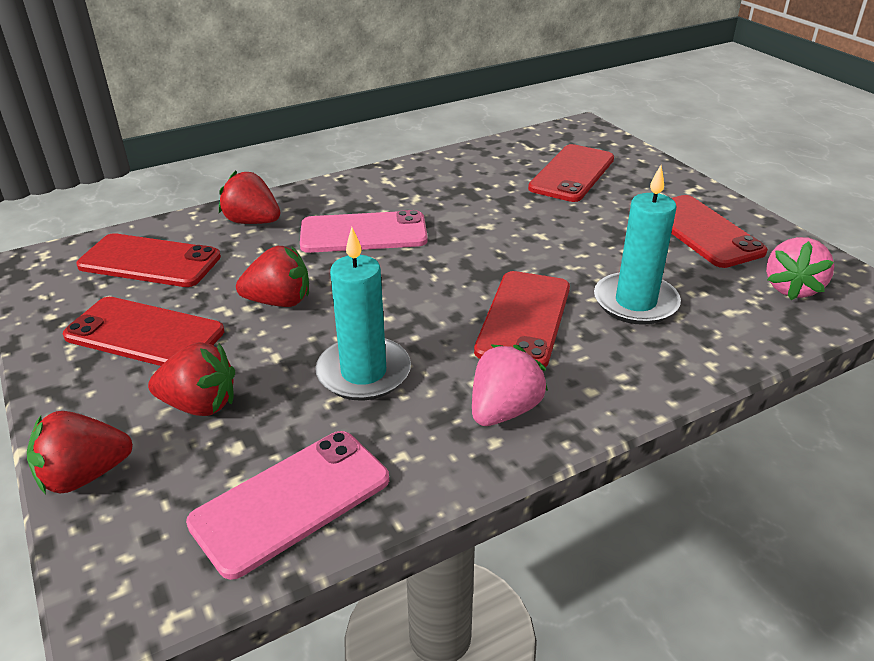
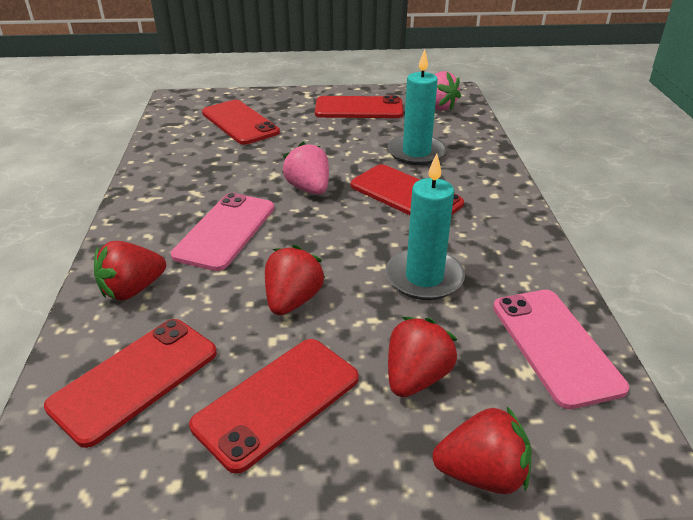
camera: 65 degrees left, 0 degrees up
(85, 475) = (482, 473): red strawberry -> red strawberry turned 90 degrees counterclockwise
(504, 410) = (498, 230): pink strawberry -> pink strawberry (309, 189)

